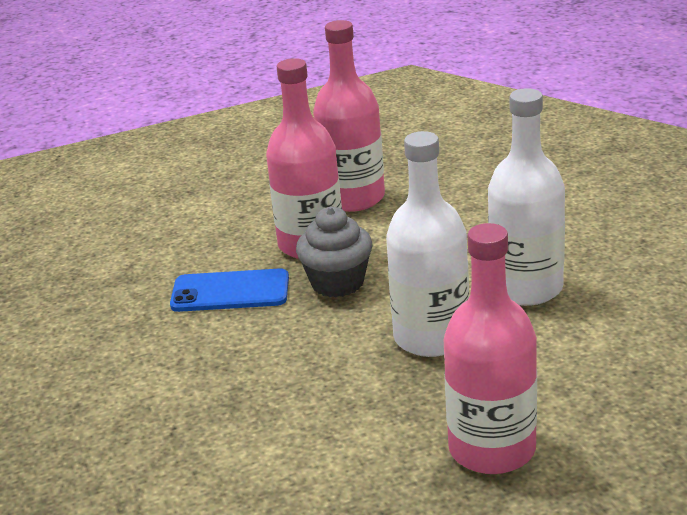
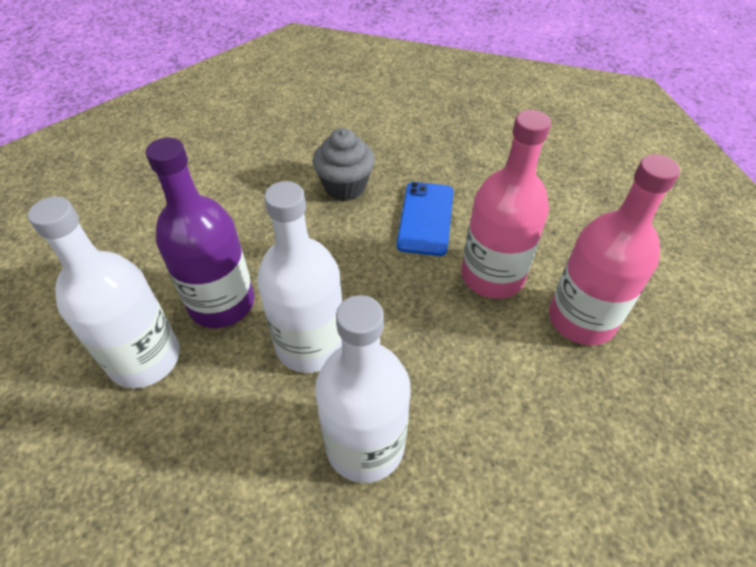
camera: 95 degrees right, 20 degrees up
(337, 283) = (420, 288): grey cupcake -> grey cupcake (345, 186)
(395, 412) = (222, 303): none -> purple bottle
(492, 449) = (145, 359): pink bottle -> white bottle

